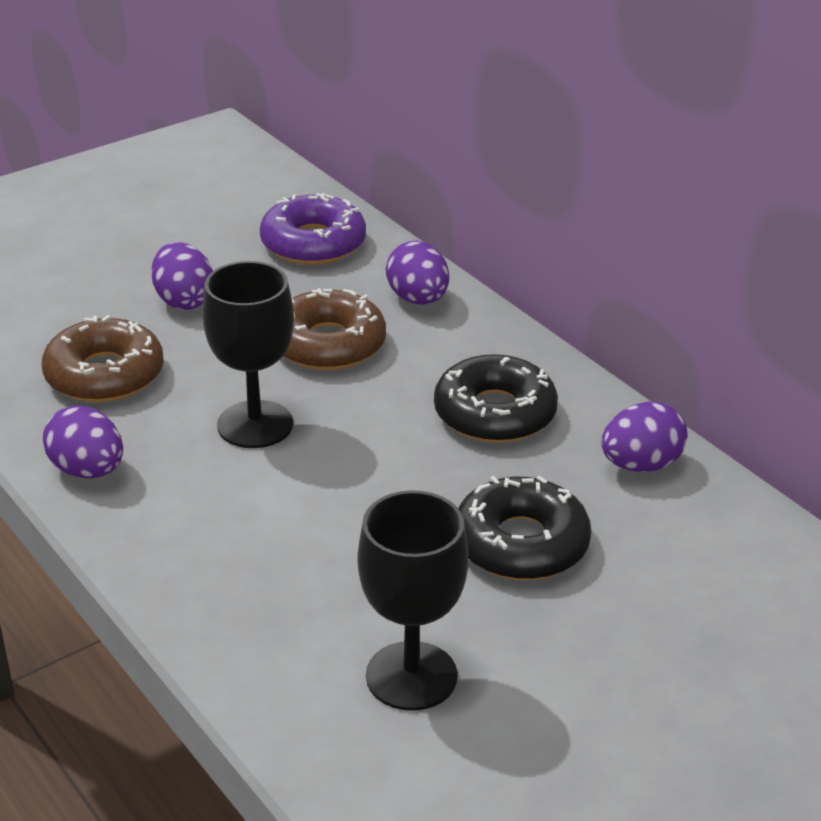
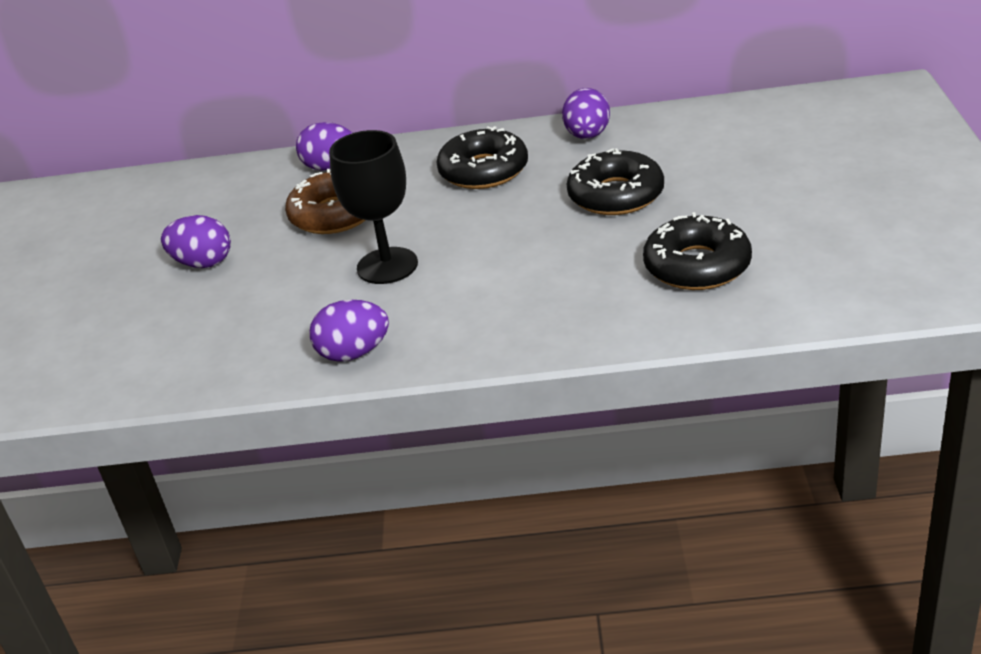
camera: 50 degrees left, 0 degrees up
(104, 375) = (247, 320): brown donut -> none
(313, 243) = (210, 191): purple donut -> none
(411, 676) = (697, 266): black goblet -> black donut

